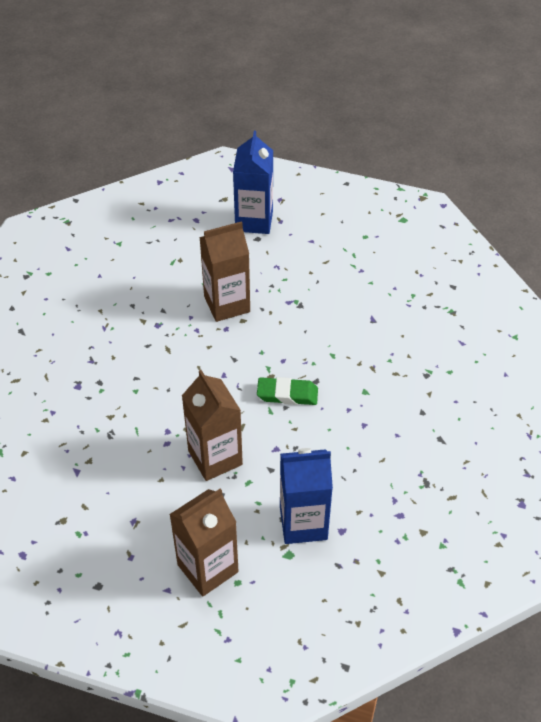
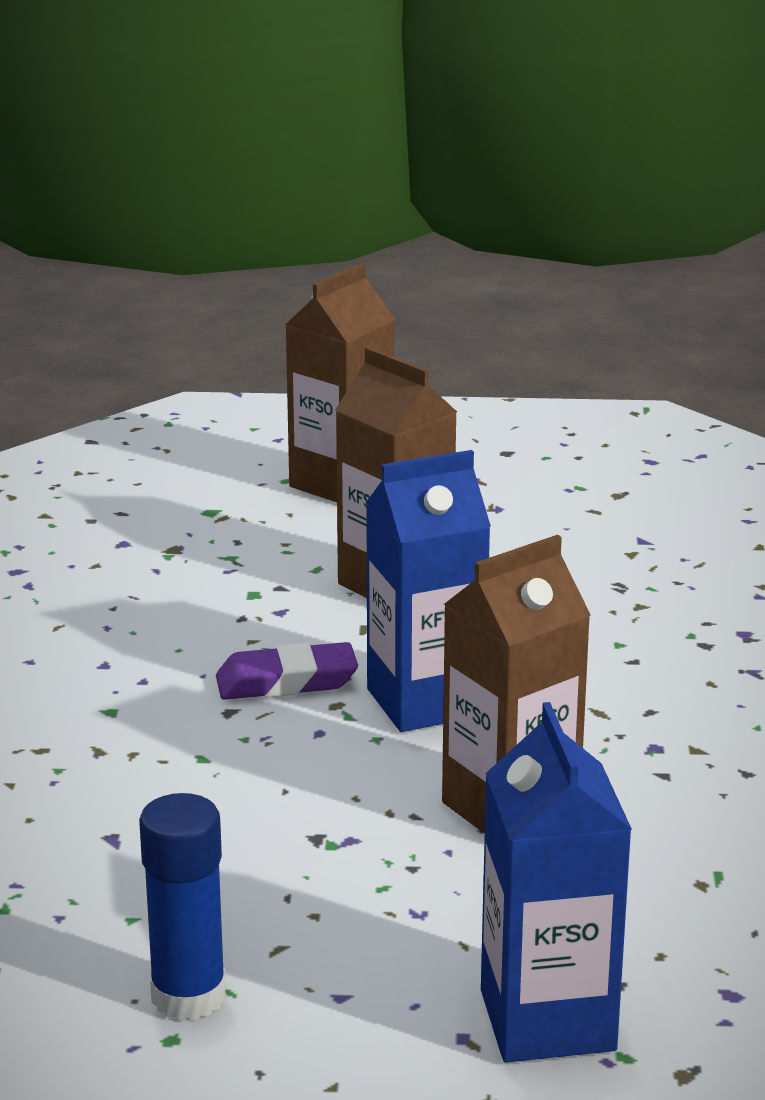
camera: 165 degrees right, 25 degrees down
(287, 394) = (286, 682): green eraser -> purple eraser
(303, 523) = (195, 540): blue carton -> blue carton (425, 702)
(357, 249) = (188, 996): none -> blue glue stick

